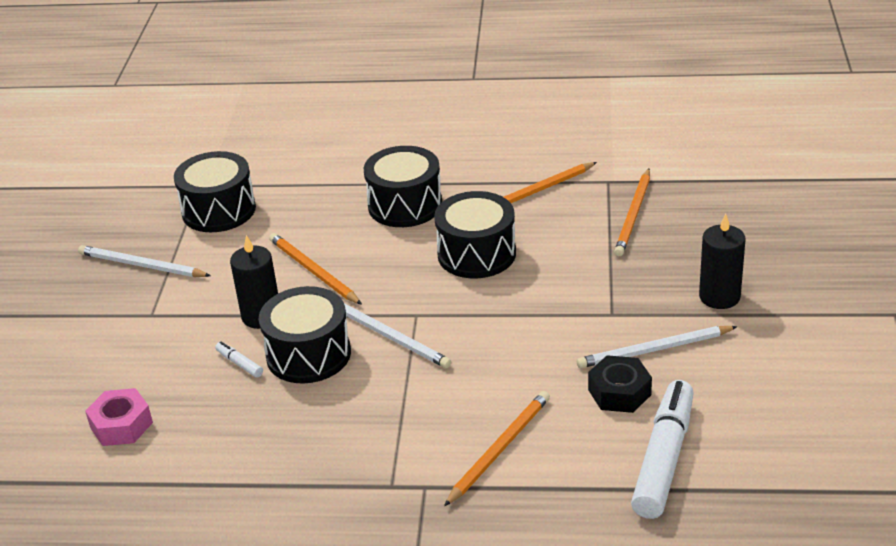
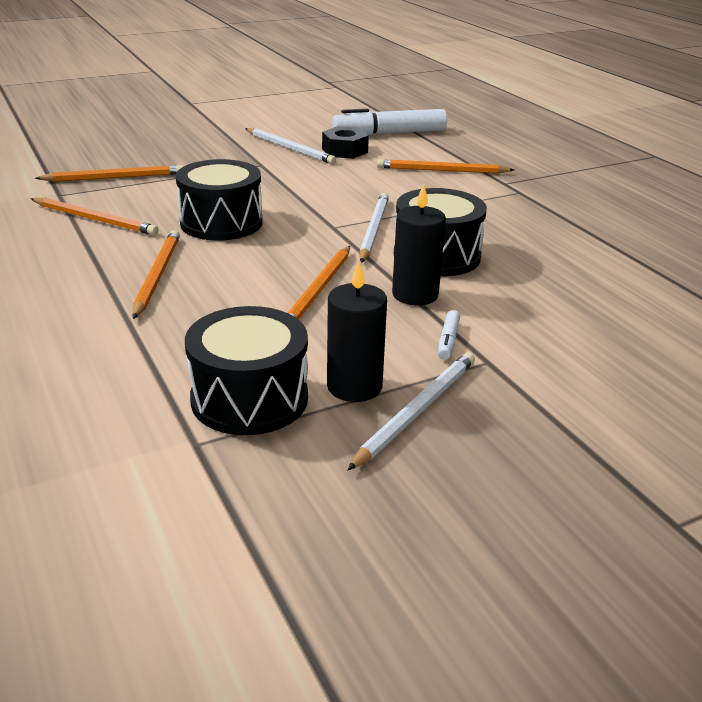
camera: 125 degrees left, 5 degrees down
(121, 425) = (636, 311): pink nut -> none
(141, 265) = (417, 411): white pencil -> white pencil turned 135 degrees counterclockwise
(239, 364) = (489, 283): white marker -> white marker (448, 341)
(405, 205) = (157, 275): black drum -> orange pencil
(719, 297) = (210, 140): black candle -> black candle (354, 386)

